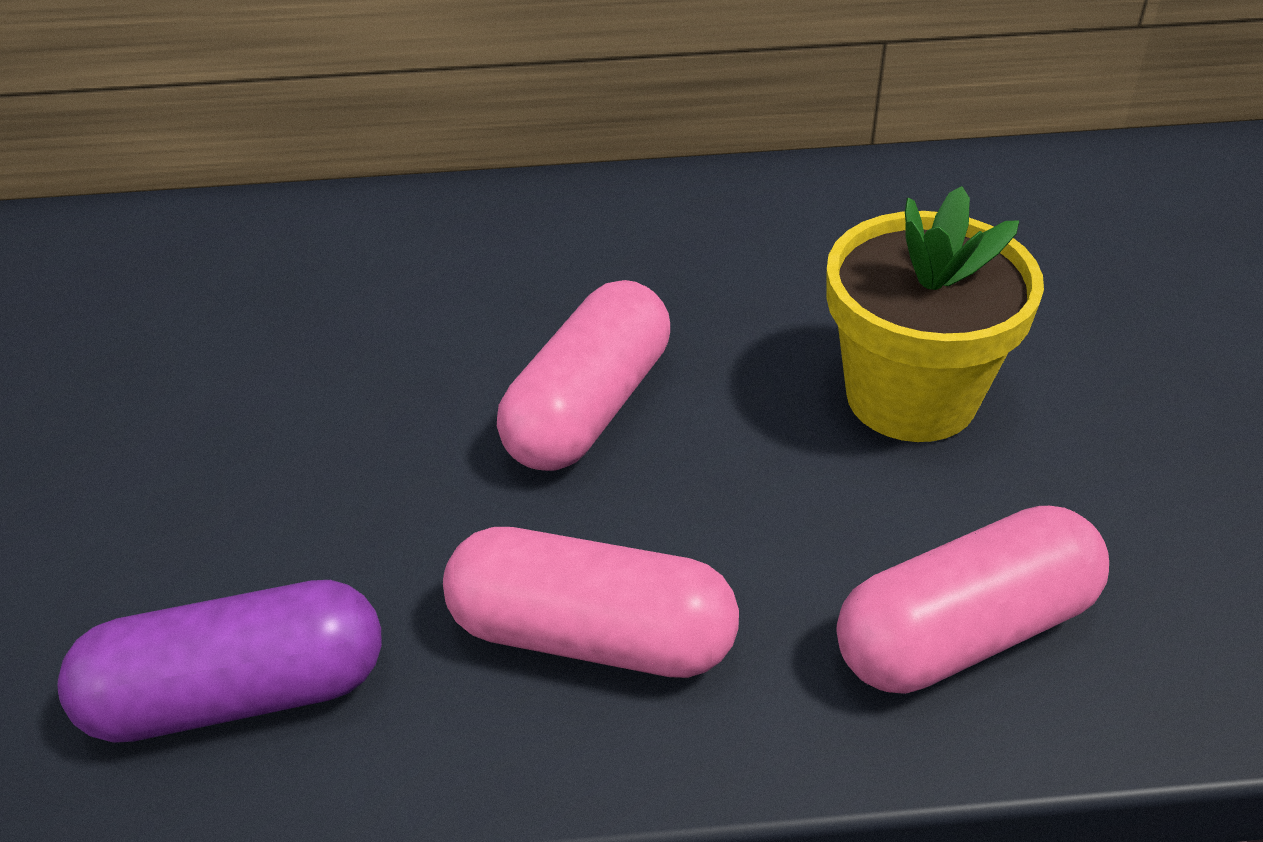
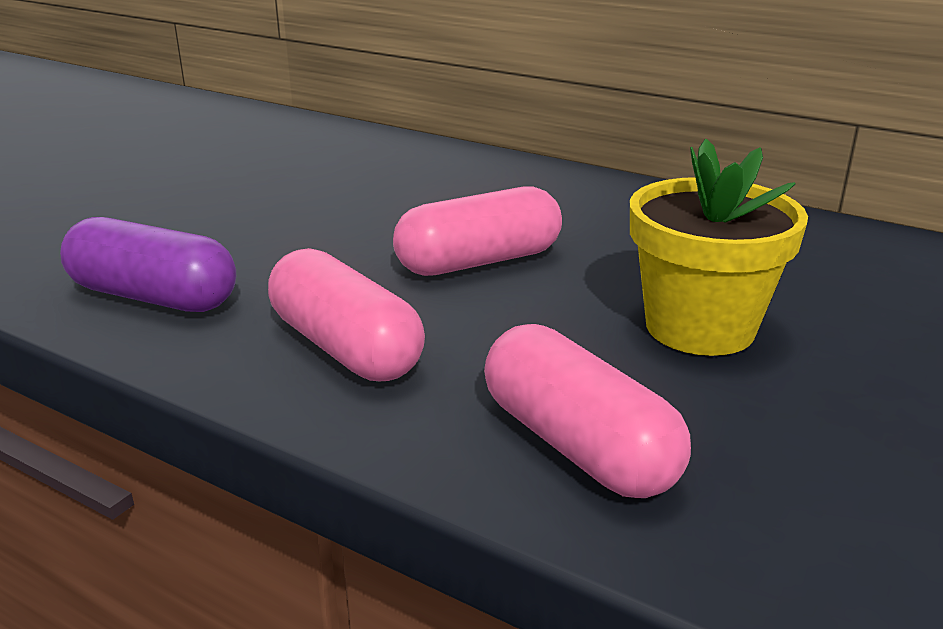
camera: 35 degrees right, 15 degrees down
(964, 632) = (577, 445): pink capsule -> pink capsule turned 45 degrees clockwise

